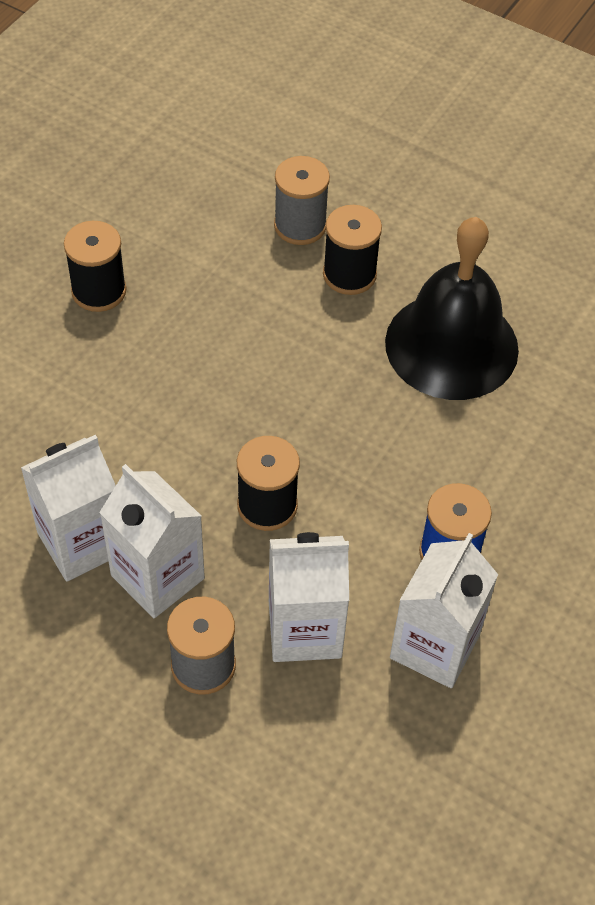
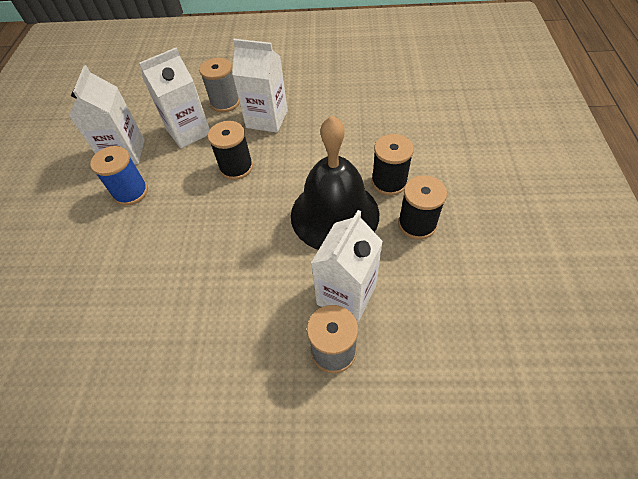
camera: 155 degrees right, 0 degrees up
(81, 542) = (310, 114): white carton -> white carton (346, 295)
(349, 274) = (272, 328): black spool -> black spool (389, 182)
(451, 345) = (173, 313): black bell -> black bell (334, 214)

